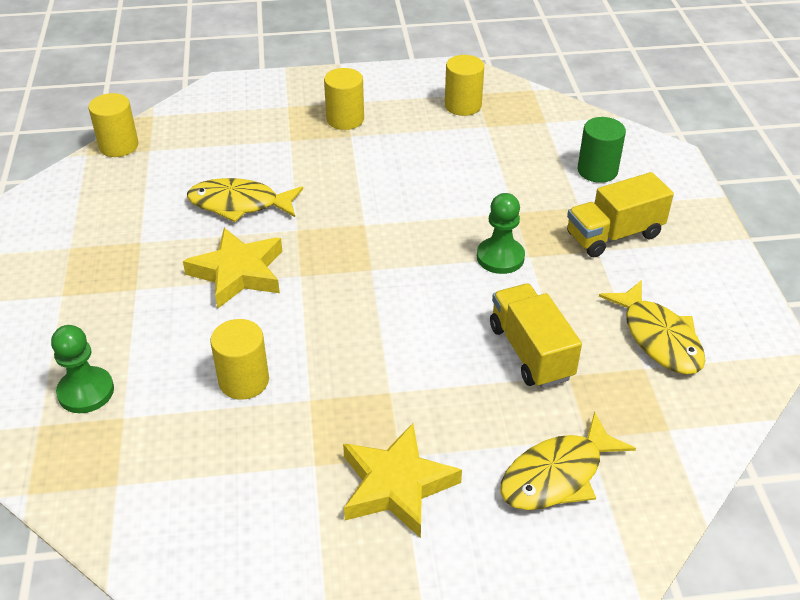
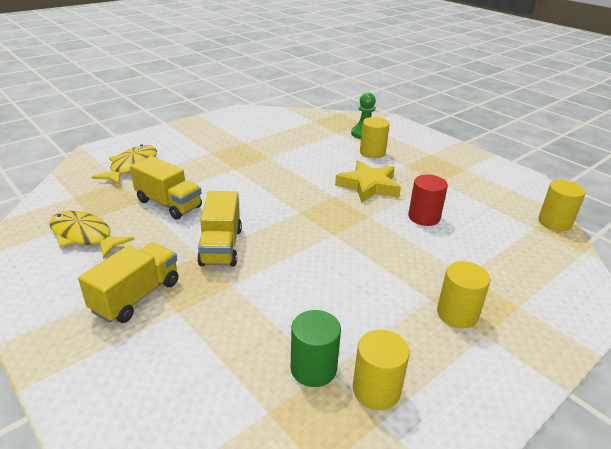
camera: 145 degrees right, 10 degrees down
(239, 204) = (424, 217): yellow fish -> red cylinder
(244, 381) = (306, 153): yellow cylinder -> yellow cylinder (372, 152)
(396, 485) = (205, 146): yellow star -> none
(500, 257) = (221, 247): green pawn -> yellow truck
(597, 171) = (175, 362): green cylinder -> green cylinder (313, 368)

